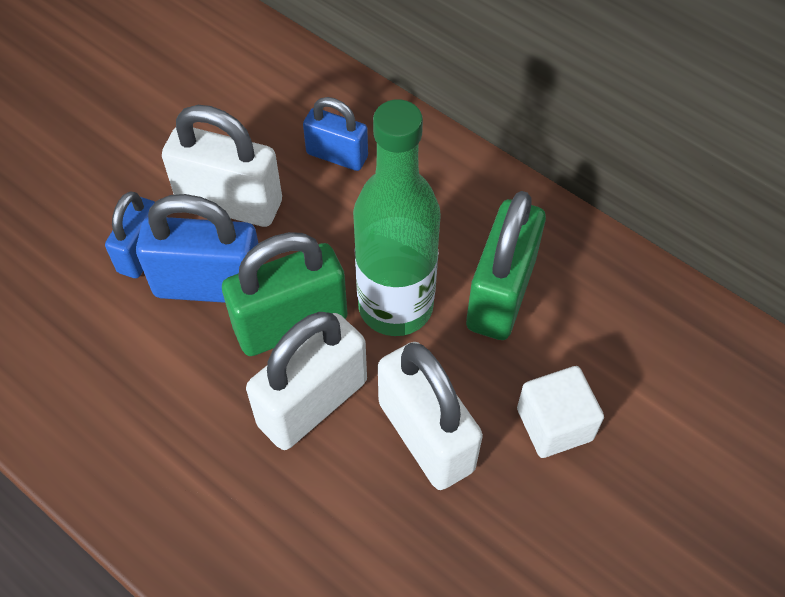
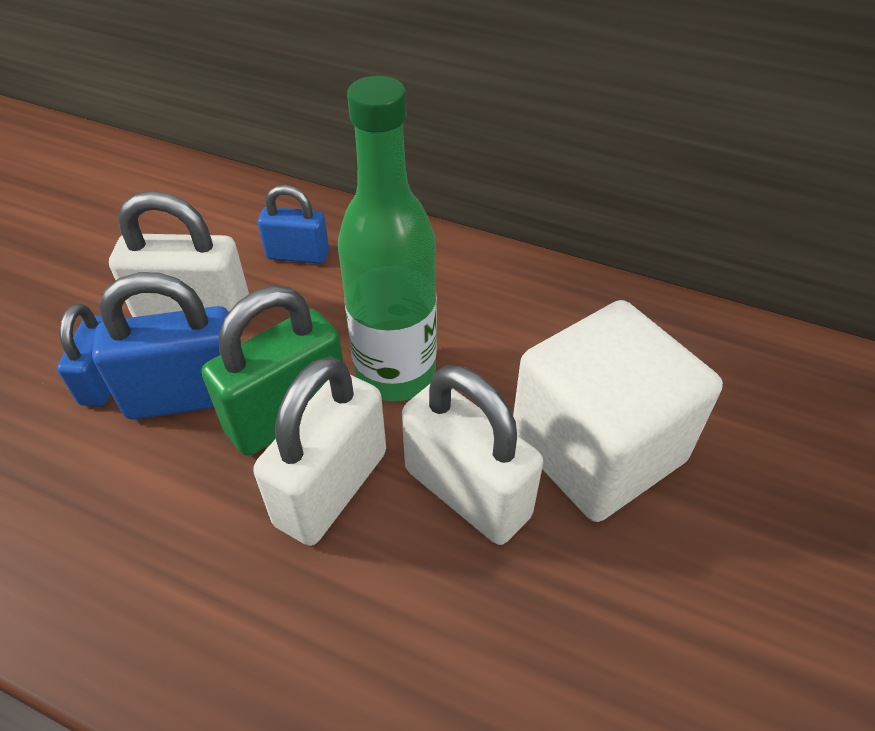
camera: 15 degrees left, 10 degrees down
(501, 294) = (498, 341): green padlock -> none
(554, 424) = (597, 449): white cube -> white cube, size x1.97

